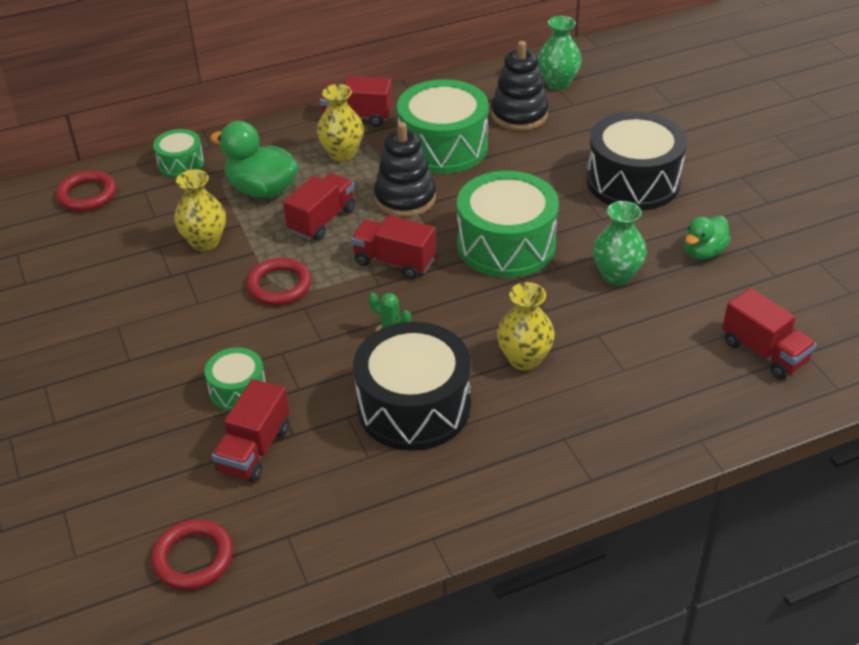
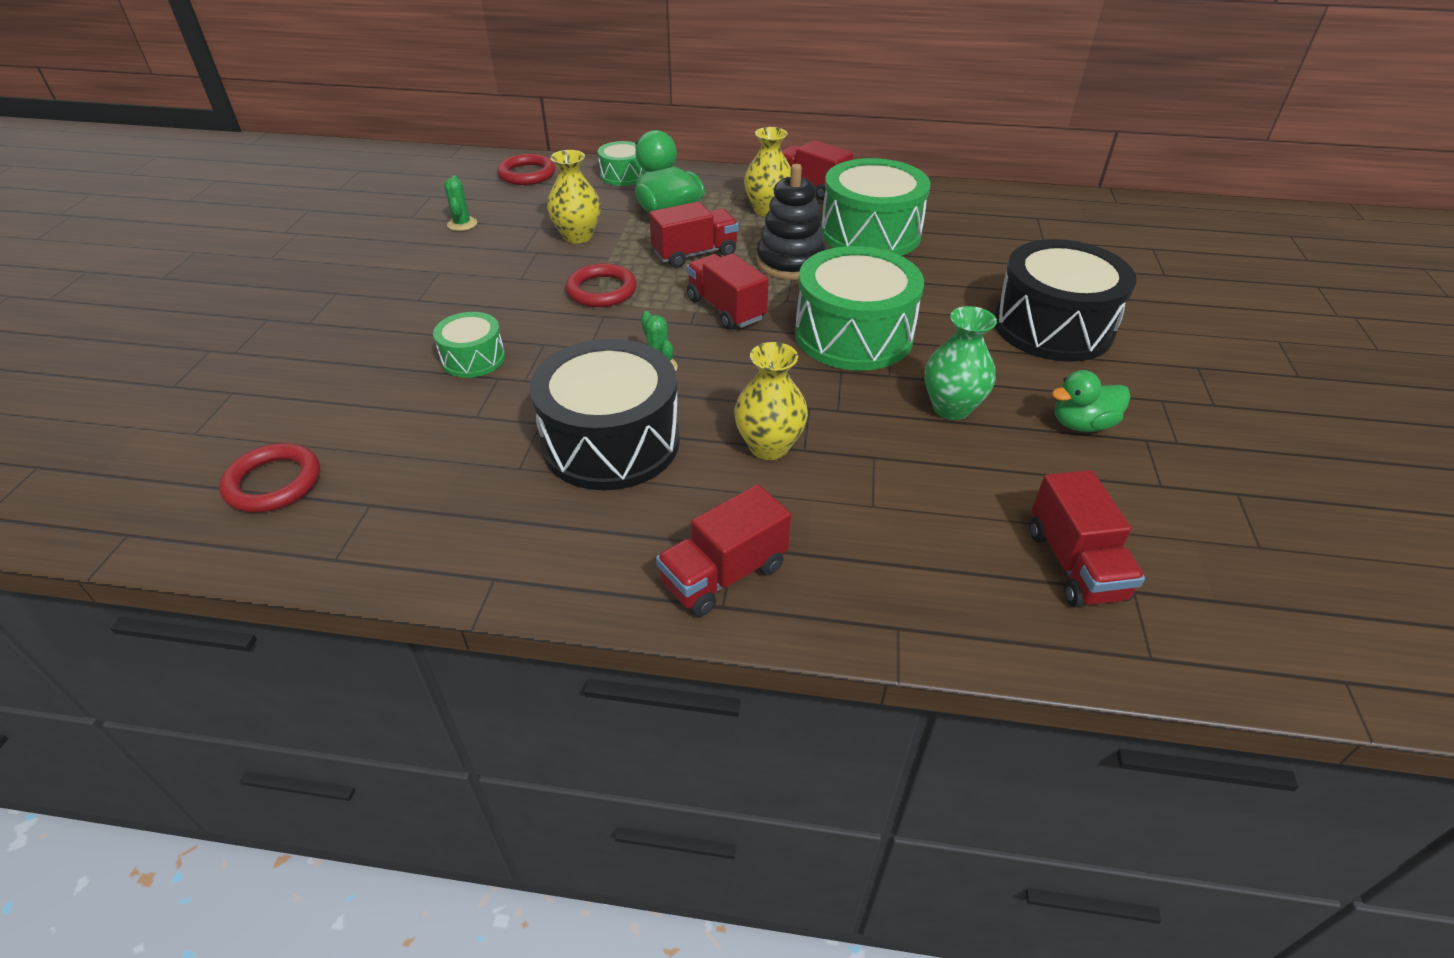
camera: 30 degrees right, 0 degrees up
(84, 271) = (462, 224): none -> green cactus
(254, 449) = (430, 414): red truck -> red truck (724, 575)
(519, 115) = (975, 232): black stacking toy -> none
(558, 83) = (1043, 218): green vase -> none

